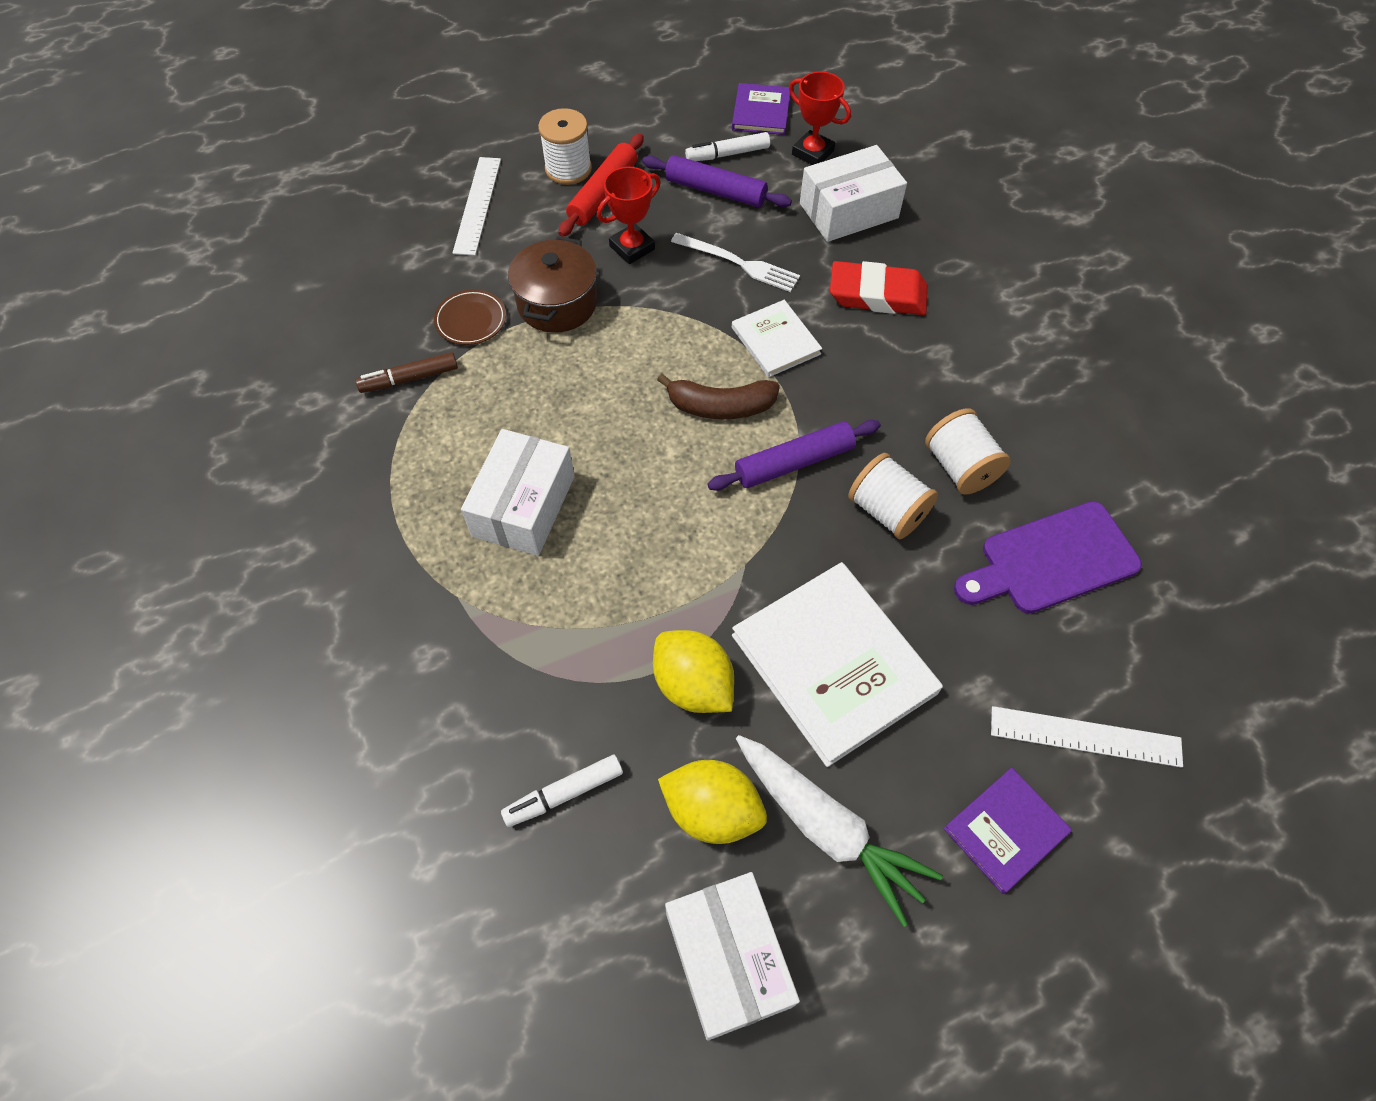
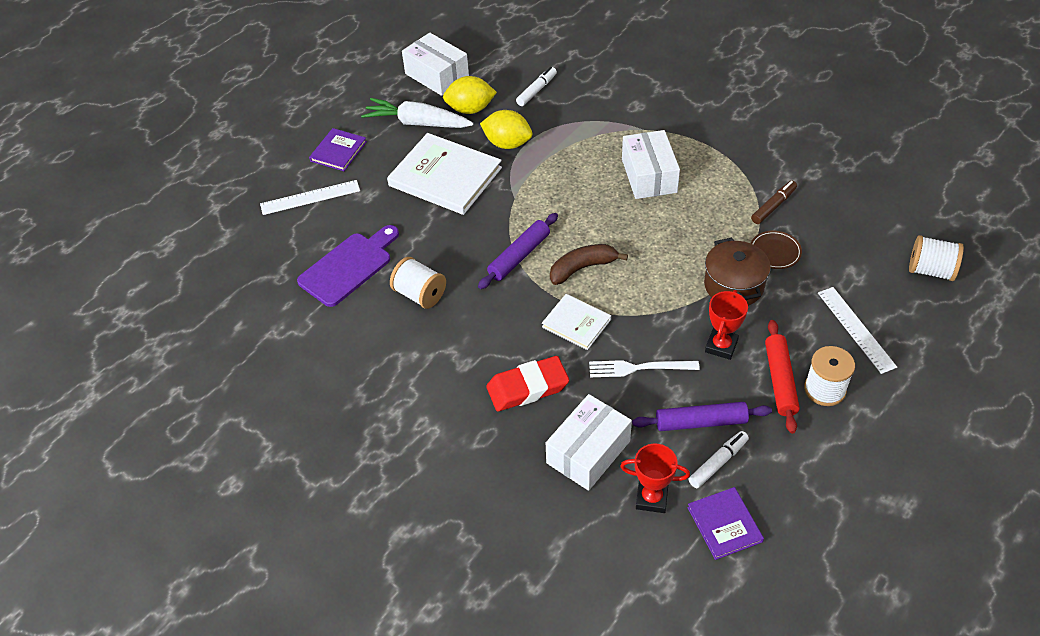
camera: 155 degrees right, 10 degrees down
(887, 511) = (452, 253): white spool -> white spool (930, 270)

